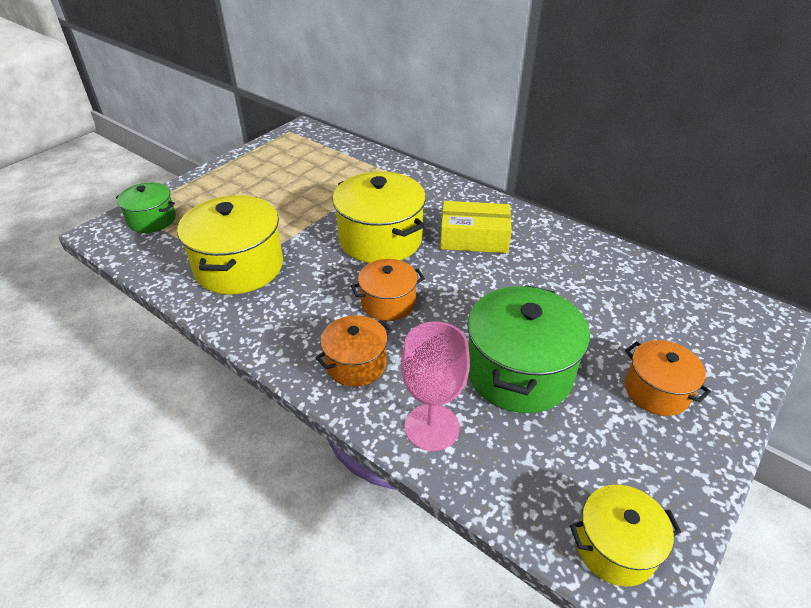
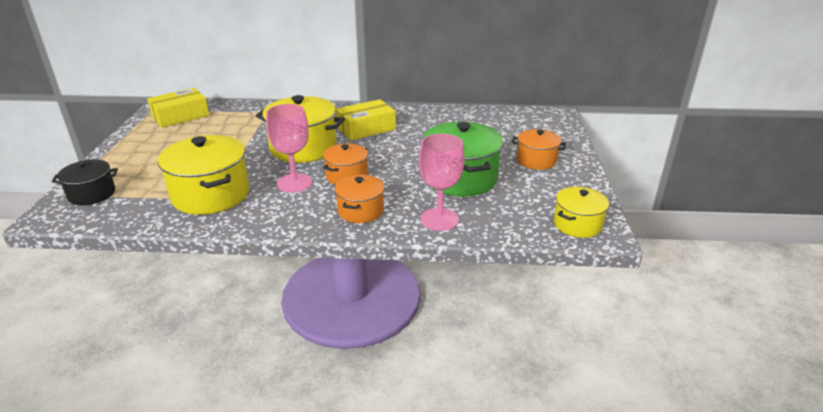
camera: 35 degrees left, 10 degrees down
(152, 220) = (92, 194): green pot -> black pot
(306, 148) = (180, 116): none -> yellow box
(327, 287) = (294, 183): none -> pink goblet

